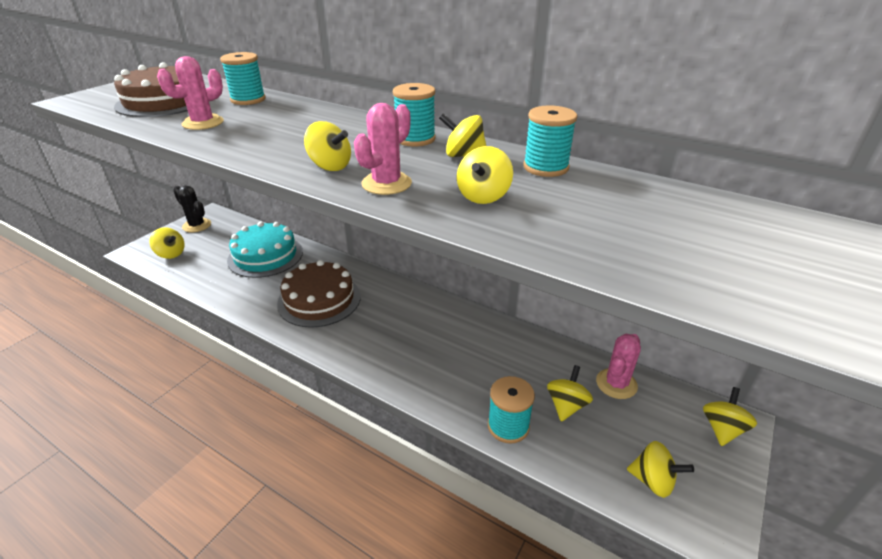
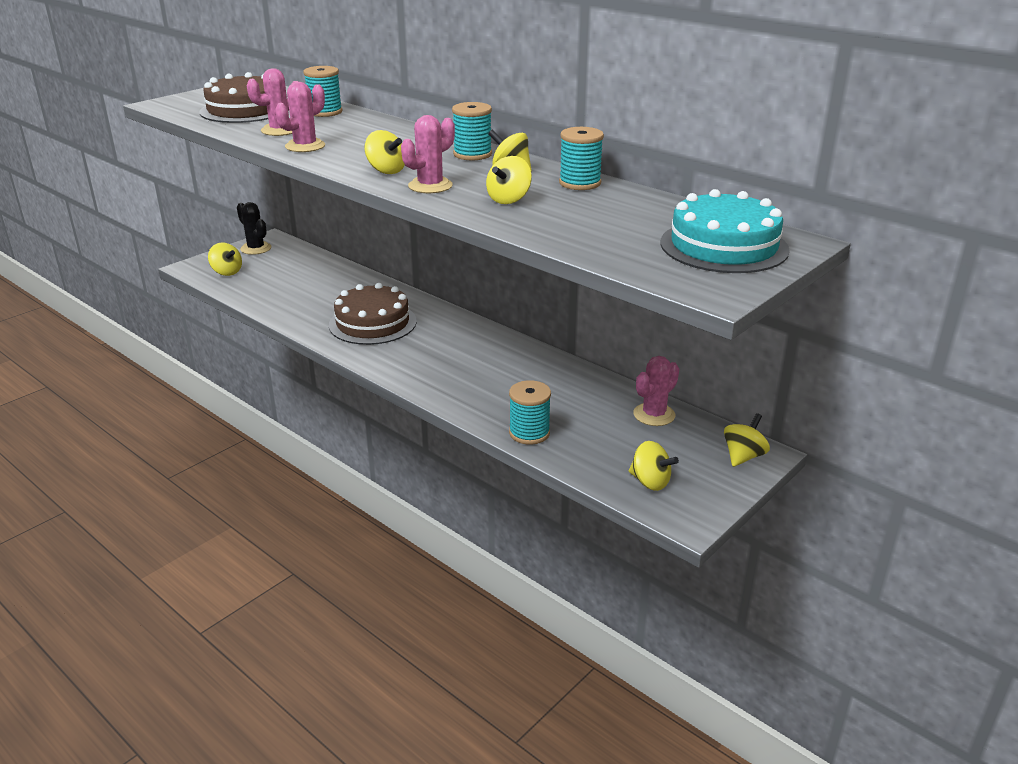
camera: 10 degrees right, 5 degrees down
(232, 140) = (305, 146): none -> pink cactus
(265, 256) = (324, 281): turquoise cake -> turquoise cake (724, 246)
(566, 405) = (594, 425): yellow spinning top -> none

